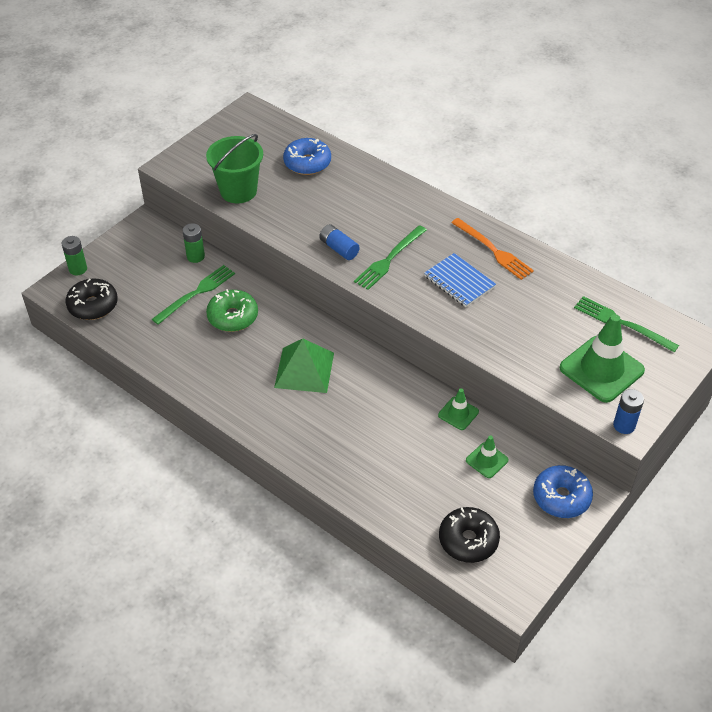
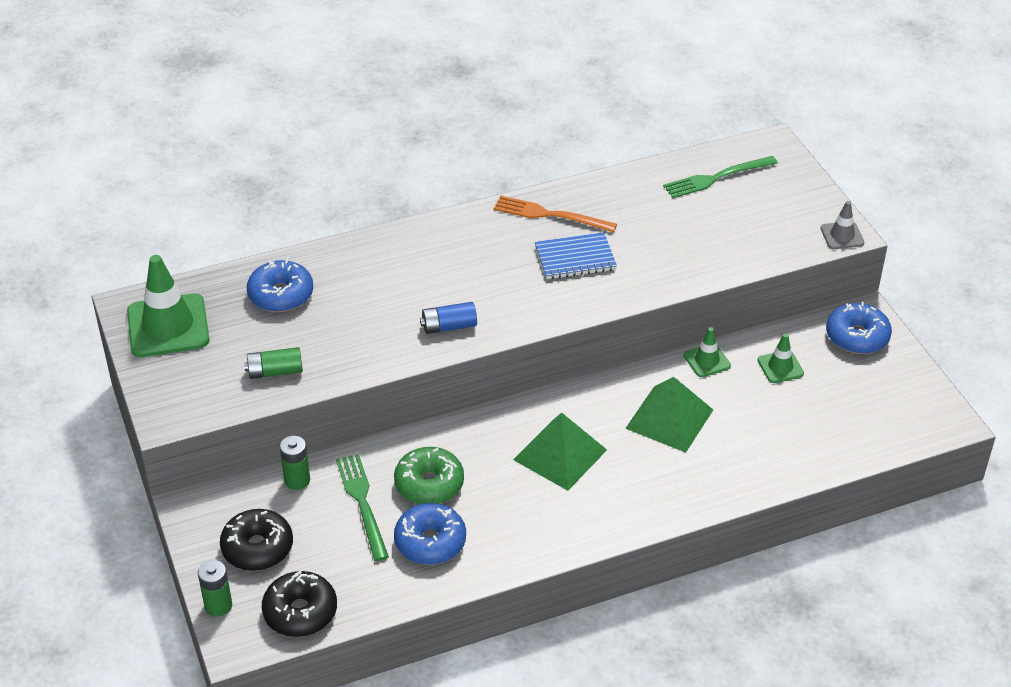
camera: 60 degrees left, 5 degrees down
(184, 339) = (430, 542): none -> blue donut
(238, 191) = (275, 372): green bucket -> green battery
(381, 415) = (669, 419): none -> green pyramid
(389, 259) = (499, 295): green fork -> none
(468, 540) = (869, 423): black donut -> black donut (257, 548)
(493, 250) = (550, 215): orange fork -> orange fork turned 150 degrees counterclockwise
(601, 369) = (764, 217): green traffic cone -> green traffic cone (168, 326)
(624, 425) = (842, 235): blue battery -> grey traffic cone

